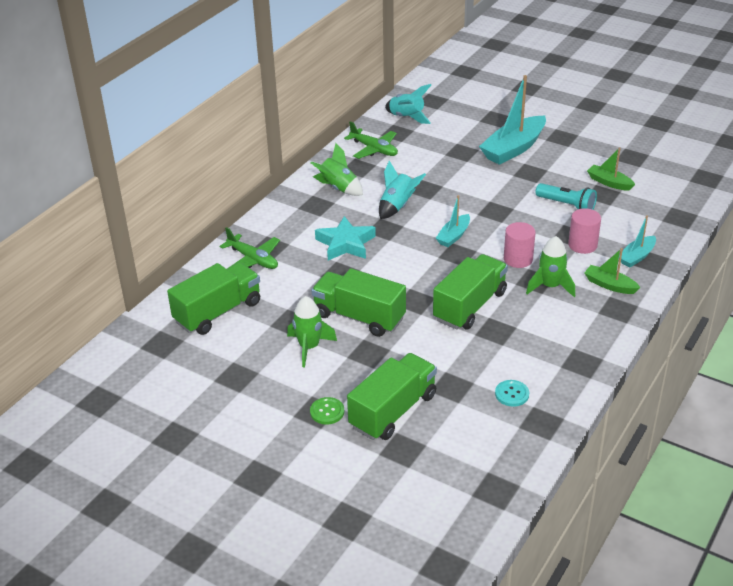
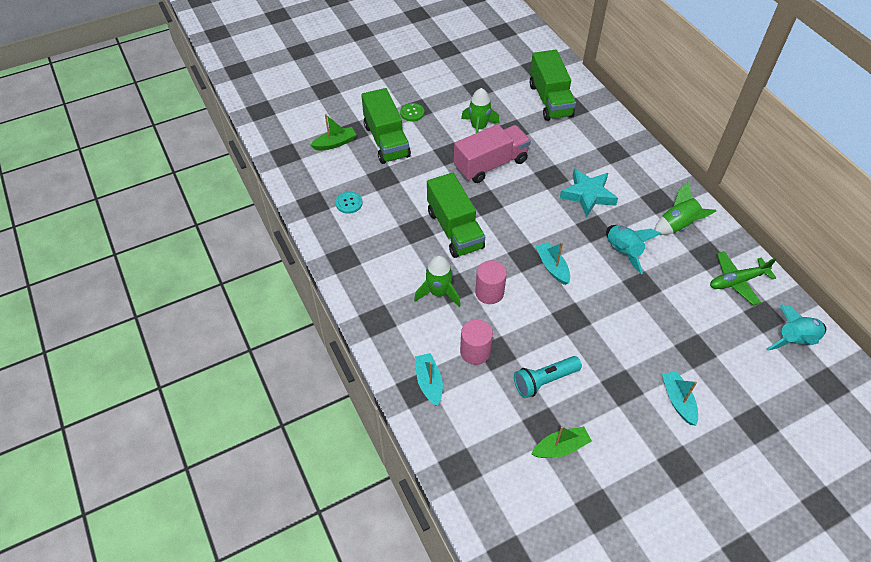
camera: 120 degrees right, 15 degrees up
(253, 259) = (602, 137): green plane -> none
(359, 317) = (490, 164): green truck -> pink truck
(513, 148) = (678, 401): turquoise boat -> turquoise boat, size x0.53
(610, 285) = (408, 334): green boat -> green boat (335, 143)

